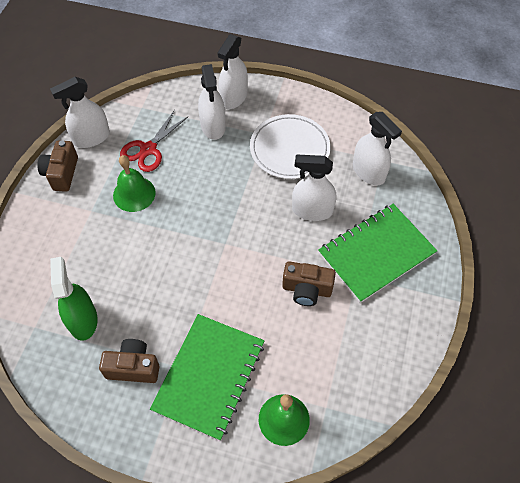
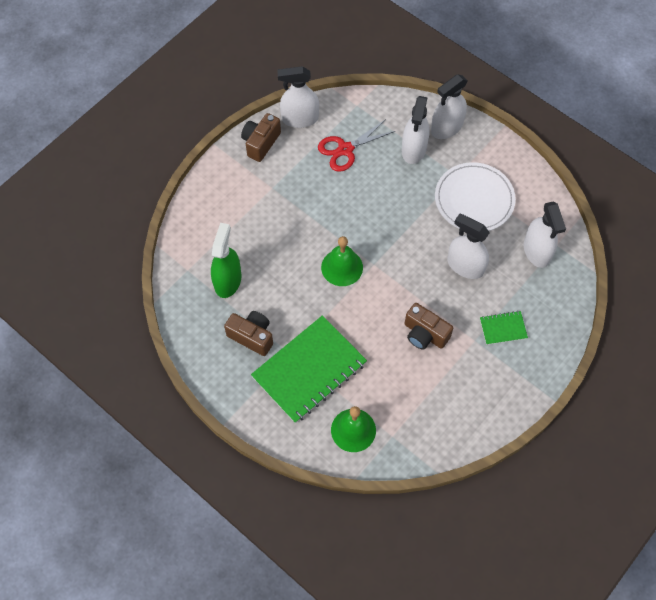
camera: 25 degrees right, 5 degrees up
(134, 194) = (315, 187): green bell -> green bell (342, 267)
(376, 253) = (503, 328): green notebook -> green notebook, size x0.45

